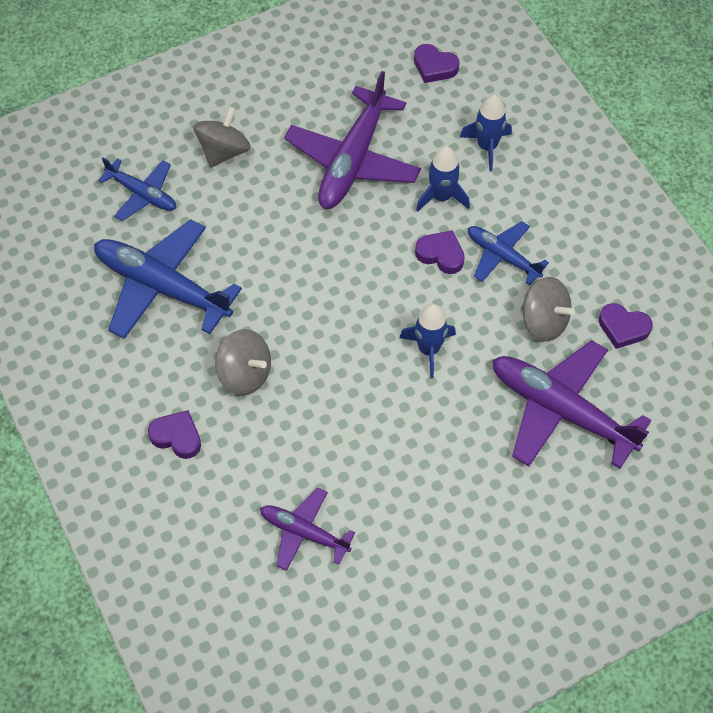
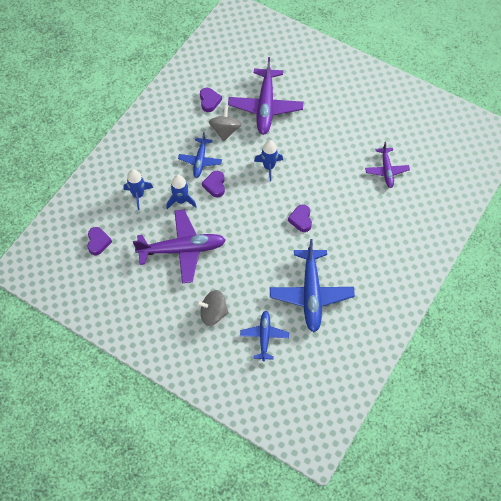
camera: 120 degrees left, 0 degrees up
(177, 437) = (381, 242): purple heart -> purple heart (301, 220)
(245, 374) = (331, 232): grey spinning top -> none

